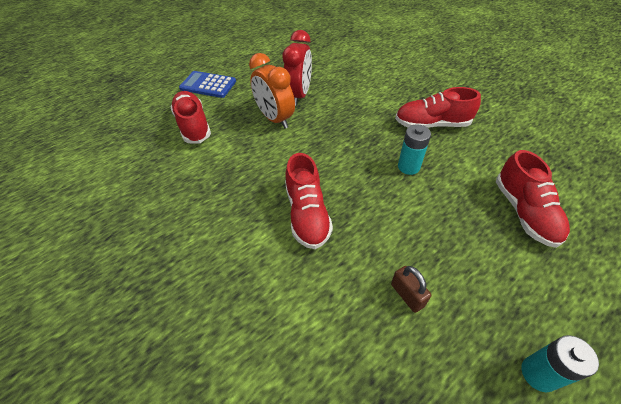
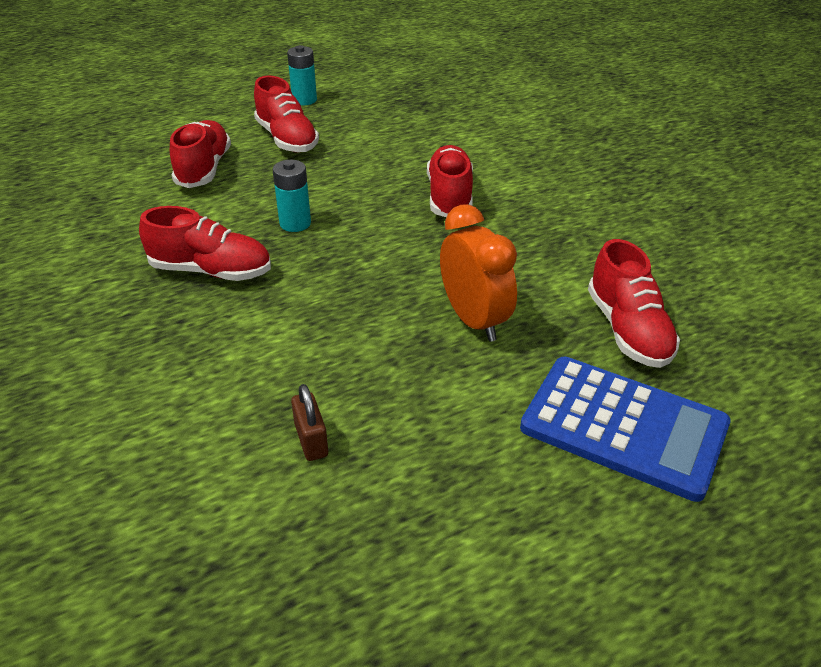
camera: 170 degrees left, 10 degrees down
(208, 85) = (623, 427): blue calculator -> blue calculator, size x1.55
(299, 95) = (416, 363): red clock -> none
(407, 295) = (373, 137): brown padlock -> brown padlock (311, 440)
(491, 273) = (287, 139): none -> red shoe

